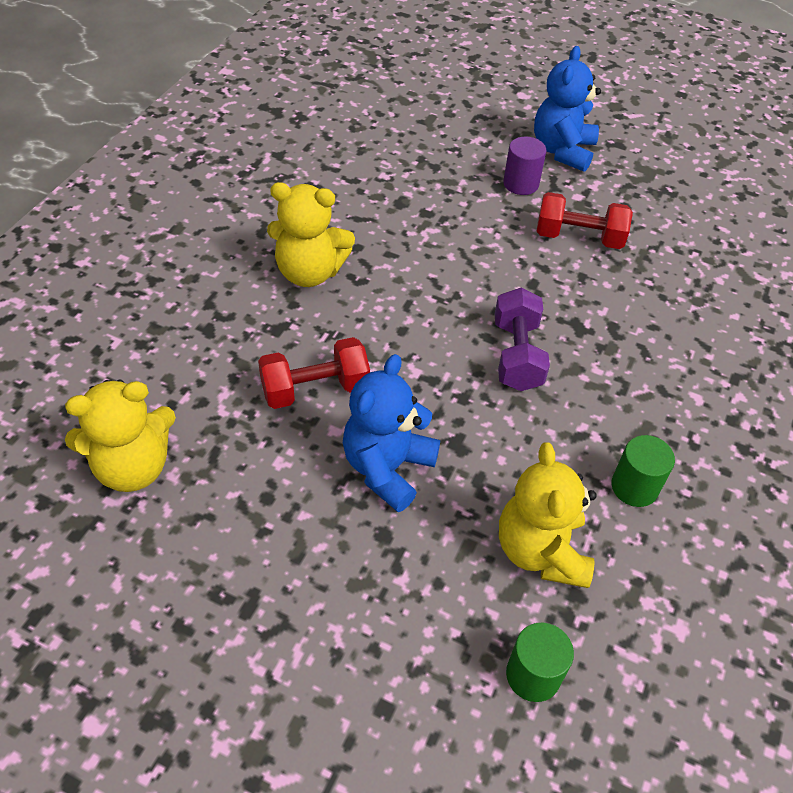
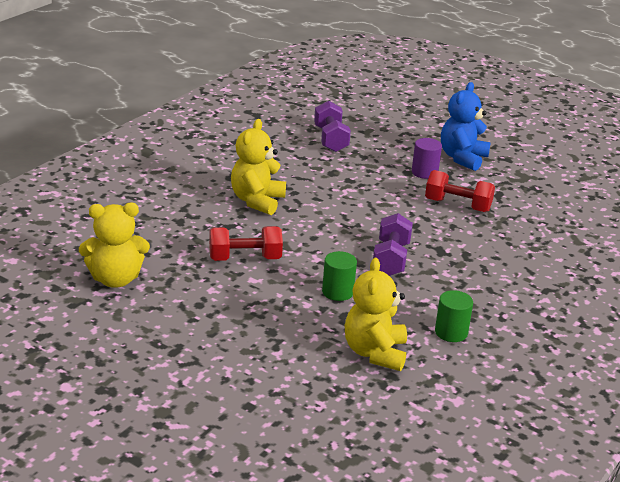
camera: 10 degrees right, 20 degrees down
(309, 272) = (257, 201): yellow teddy bear -> yellow teddy bear turned 90 degrees clockwise
(385, 142) = (331, 139): none -> purple dumbbell
(387, 468) = (283, 301): blue teddy bear -> none
(533, 675) = (350, 406): green cylinder -> green cylinder (337, 292)

